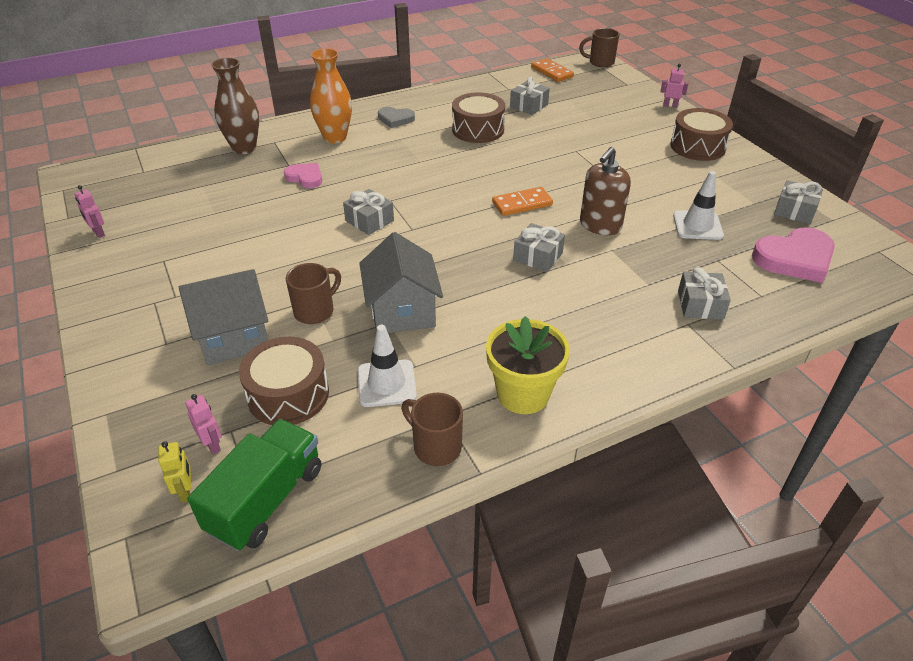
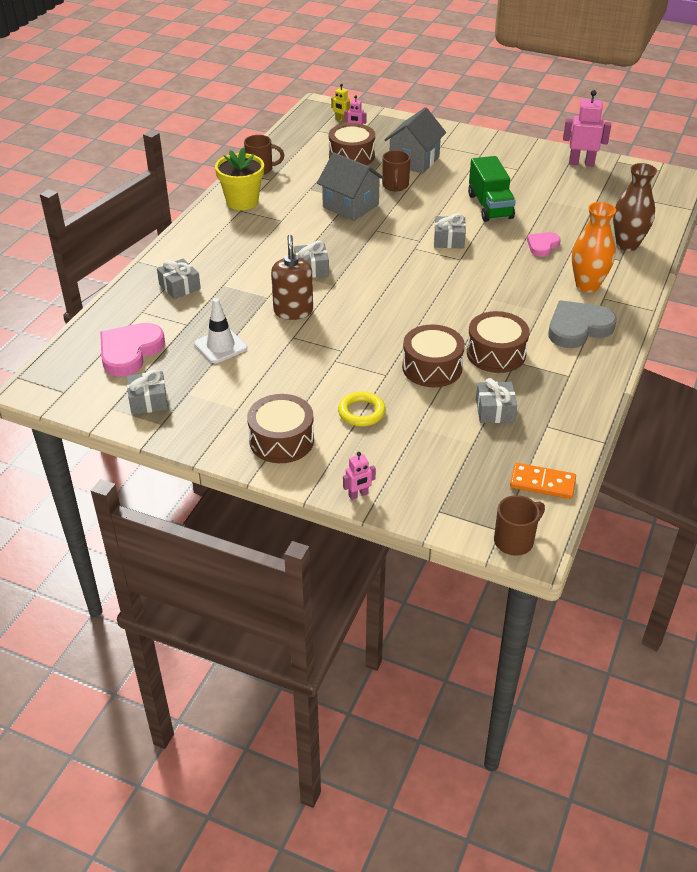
camera: 140 degrees right, 0 degrees up
(98, 233) = (581, 163): pink robot -> pink robot, size x1.88
(266, 499) = (307, 131): green truck -> green truck (490, 206)
(305, 177) = (542, 246): pink heart -> pink heart turned 135 degrees clockwise
(386, 383) = (313, 177): white traffic cone -> none
(395, 119) = (578, 328): grey heart -> grey heart, size x1.72
(522, 204) = (367, 301): orange domino -> none
(536, 141) = (432, 367): none -> brown drum
(621, 138) = (361, 412): none -> yellow ring

